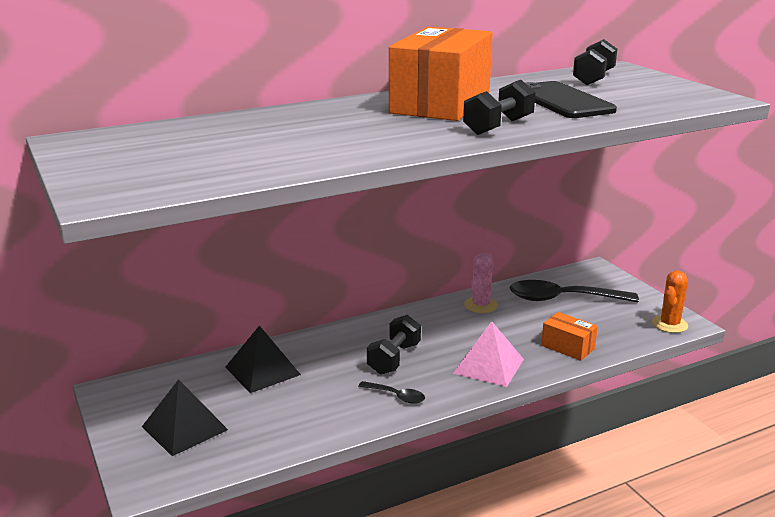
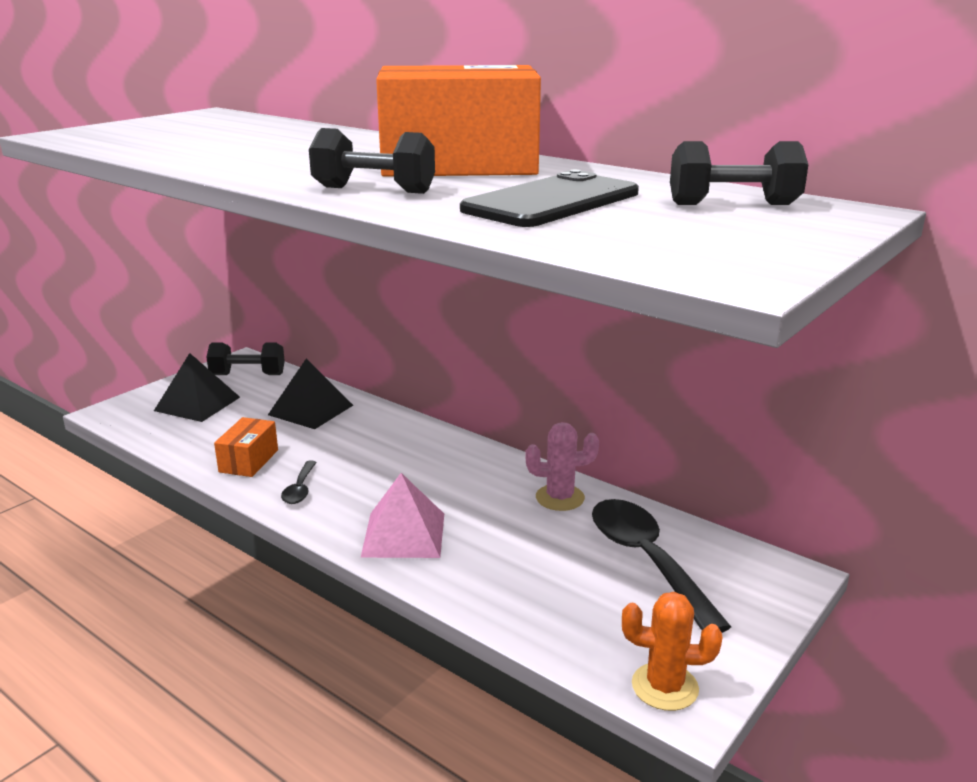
camera: 65 degrees right, 0 degrees up
(394, 359) = (379, 470): black dumbbell -> black dumbbell (248, 375)
(567, 347) = (500, 589): orange box -> orange box (249, 461)

